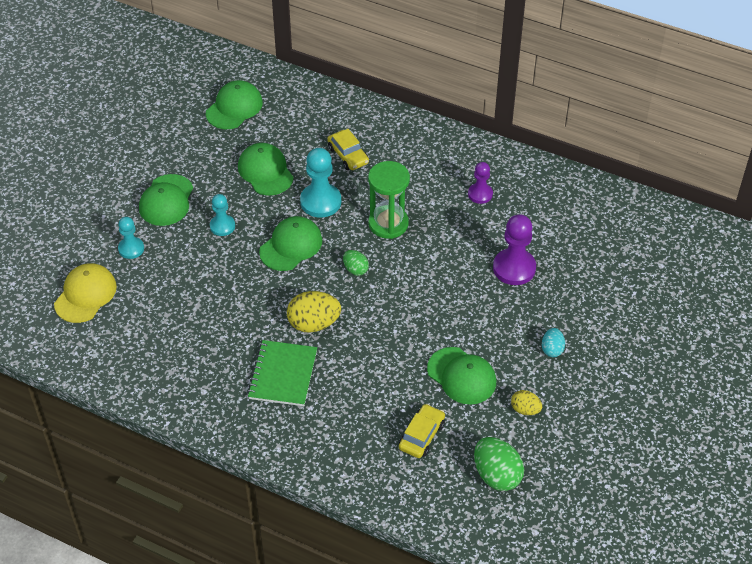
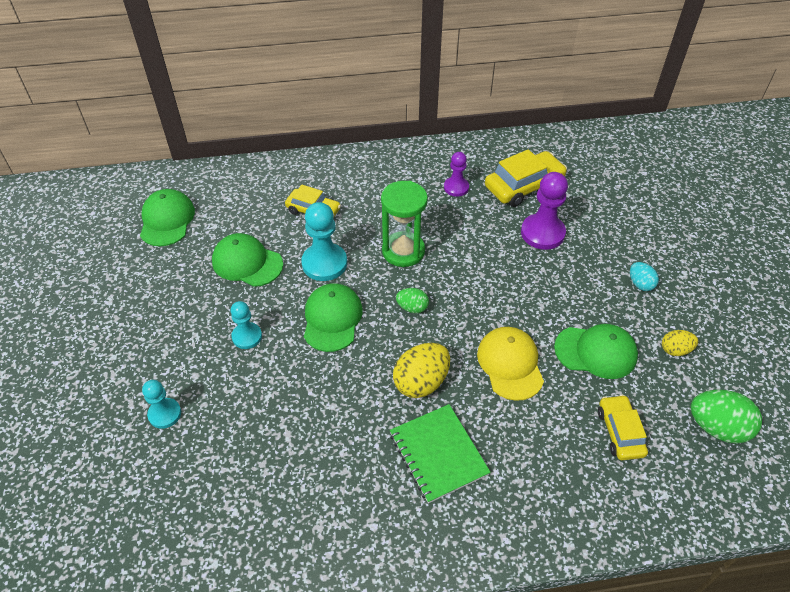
camera: 35 degrees left, 0 degrees up
(85, 295) = (149, 497): yellow cap -> yellow cap (510, 364)
(166, 200) = (165, 342): green cap -> none
(539, 222) = (524, 186): none -> yellow car

